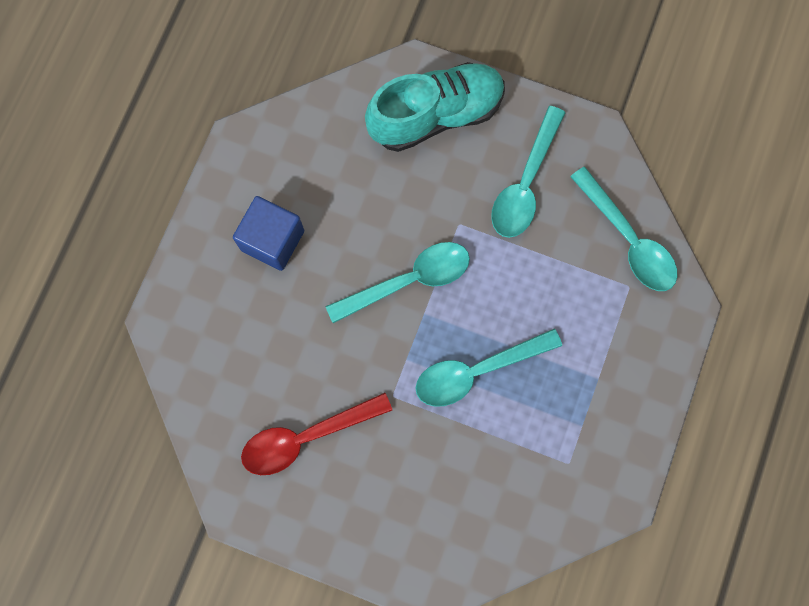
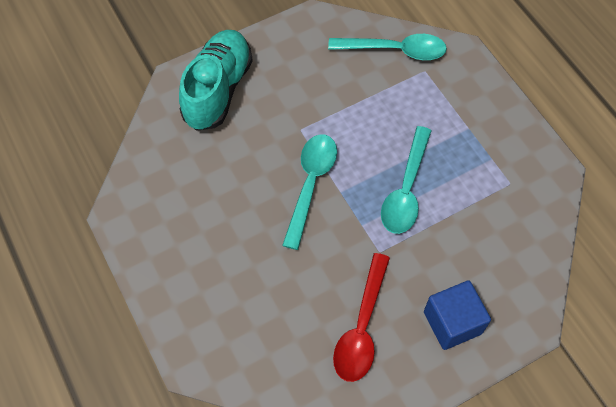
camera: 50 degrees left, 15 degrees down
(272, 240) = (205, 245): blue cube -> blue cube (452, 322)
(525, 183) = (309, 76): turquoise spoon -> none

